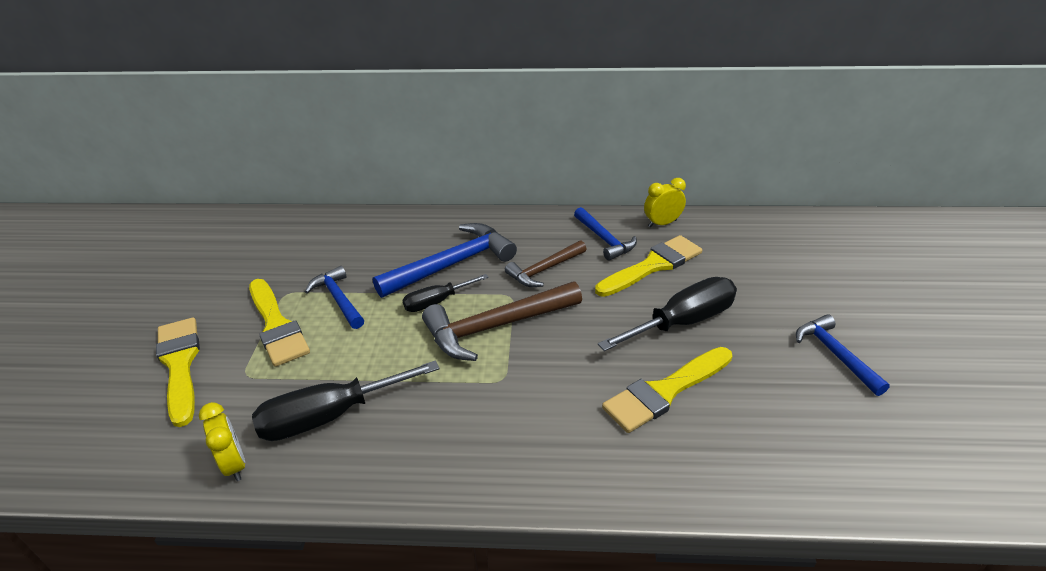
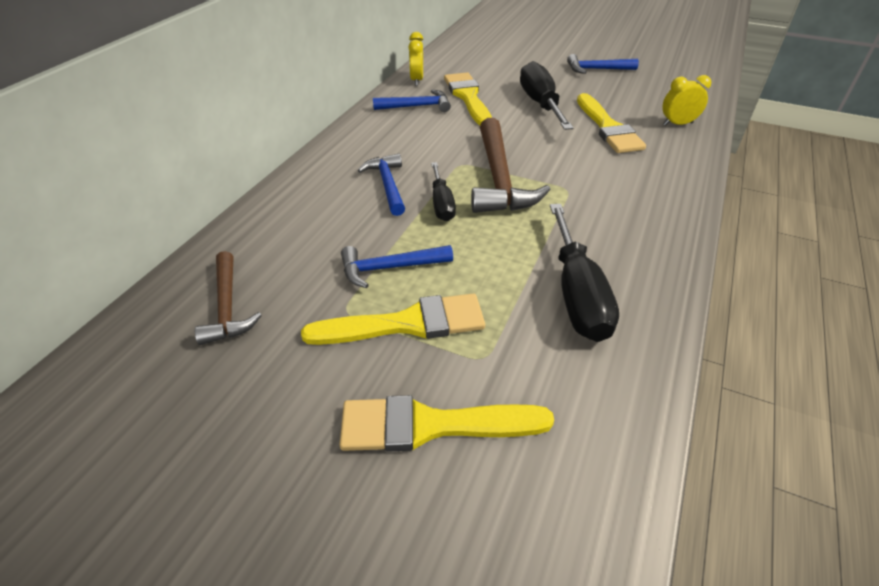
camera: 70 degrees left, 5 degrees up
(234, 464) = (626, 373): yellow clock -> yellow clock (677, 124)
(452, 264) = (387, 185): blue hammer -> blue hammer, size x0.61
(544, 270) = (436, 141): brown hammer -> brown hammer (227, 307)

